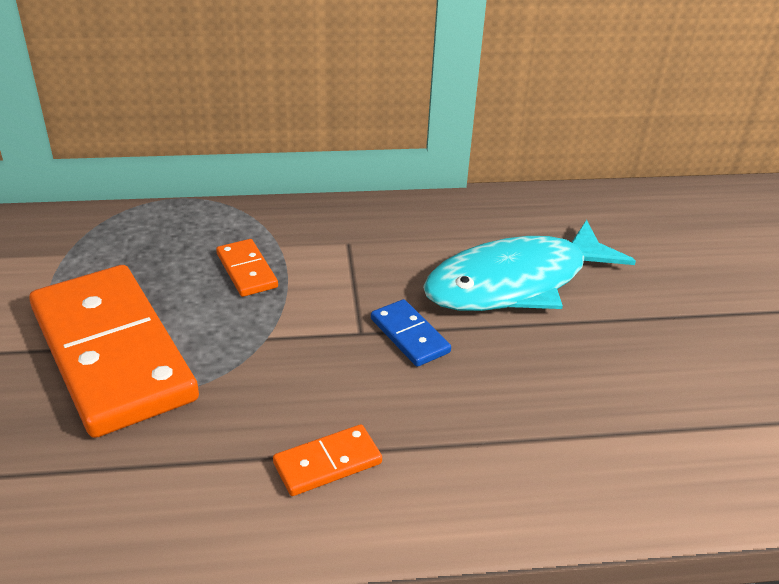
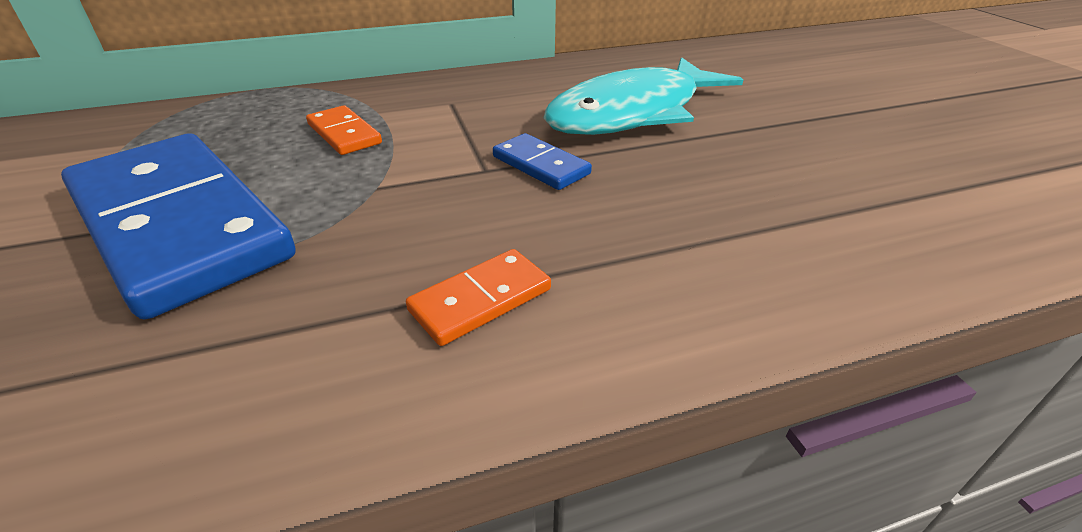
camera: 10 degrees left, 0 degrees up
(113, 353) = (180, 224): orange domino -> blue domino

